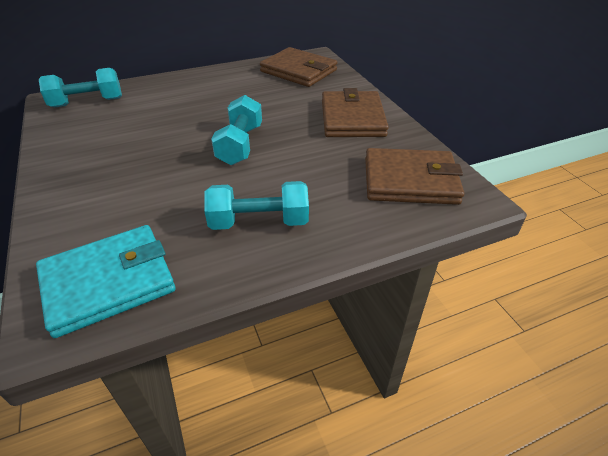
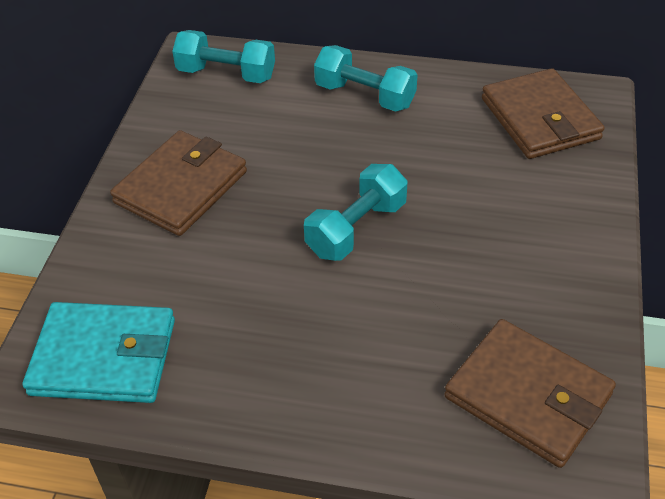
camera: 35 degrees right, 5 degrees up
(259, 222) = (294, 360): turquoise dumbbell -> turquoise dumbbell (365, 96)
(352, 118) = (542, 248): brown wallet -> brown wallet (181, 187)

